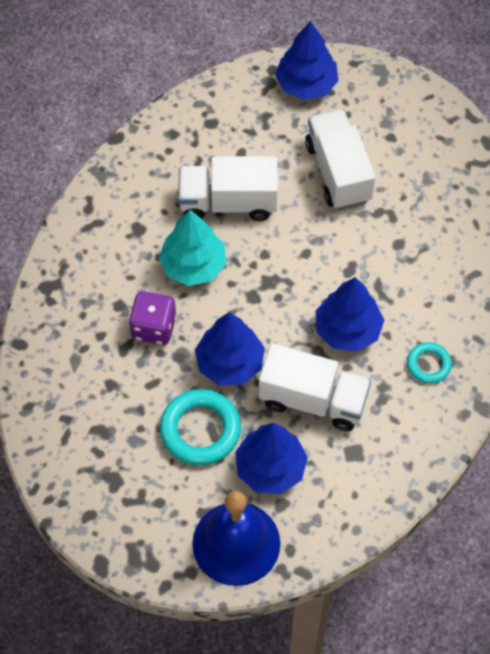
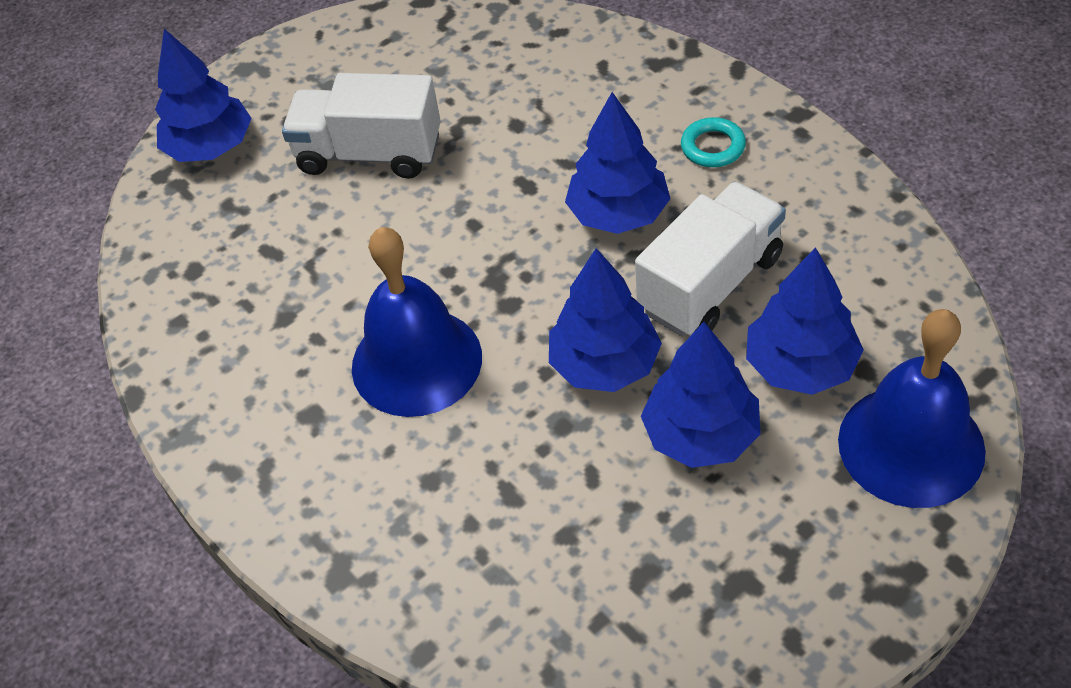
camera: 60 degrees left, 10 degrees down
(154, 327) = (495, 444): purple dice -> none
(193, 265) = (416, 361): turquoise tree -> blue bell
(200, 430) = (701, 435): turquoise ring -> blue tree
(228, 203) = (338, 288): white truck -> none

